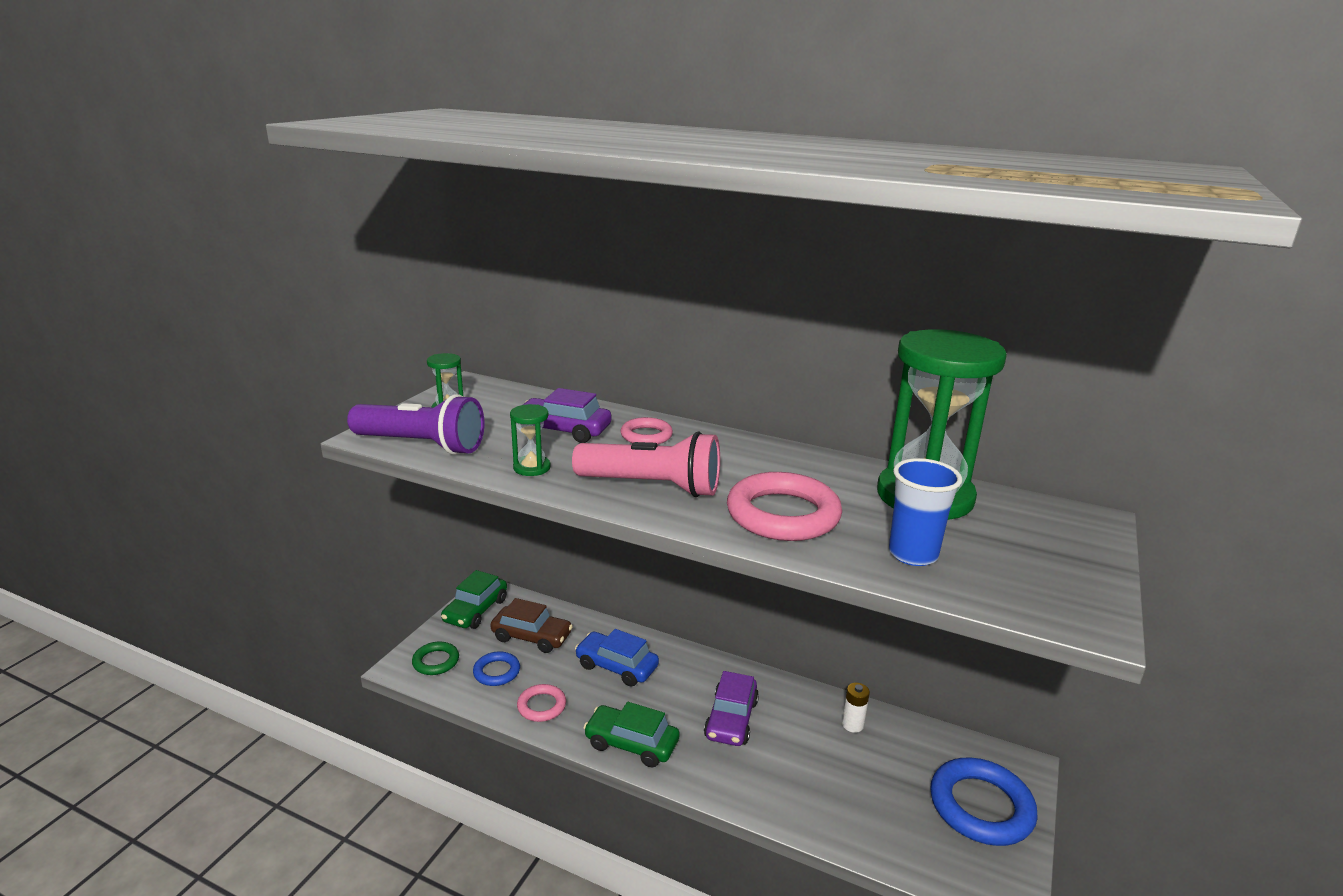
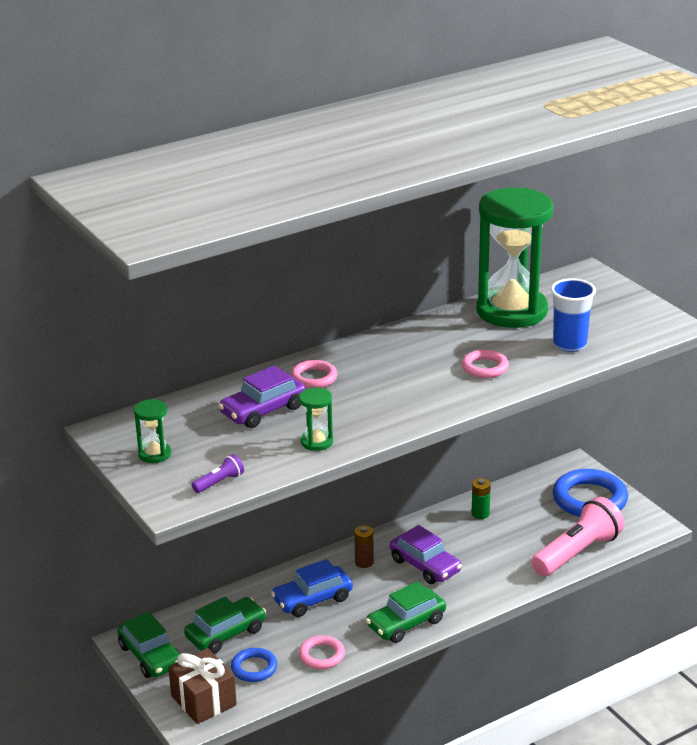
camera: 55 degrees left, 5 degrees up
(421, 445) = (219, 482): purple flashlight -> purple flashlight, size x0.42
(436, 661) = (203, 700): green ring -> brown gift
(532, 637) = (226, 633): brown car -> green car
(652, 486) = (398, 401): pink flashlight -> pink flashlight (577, 553)
(697, 676) = (364, 562): none -> brown battery
(783, 514) = (485, 367): pink ring -> pink ring, size x0.54
(852, 725) = (480, 514): white battery -> green battery

